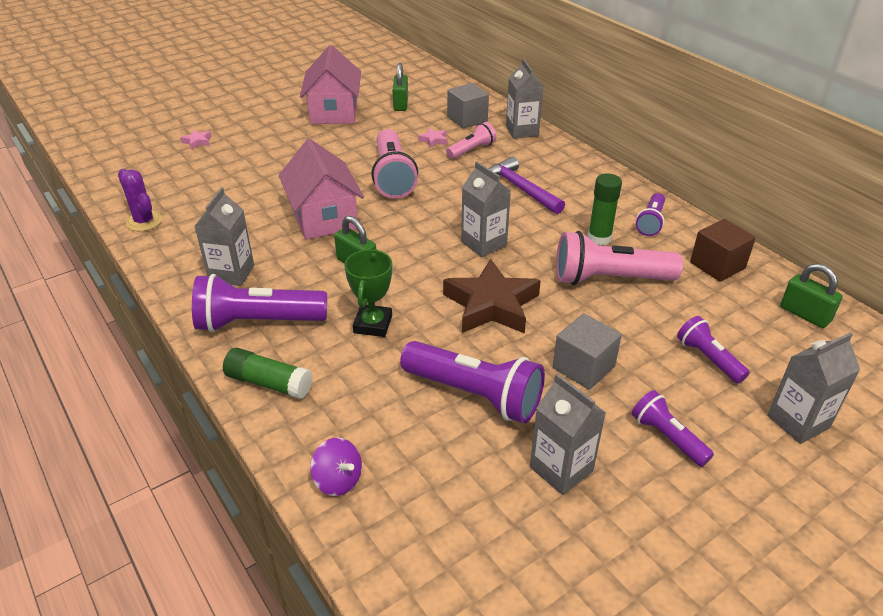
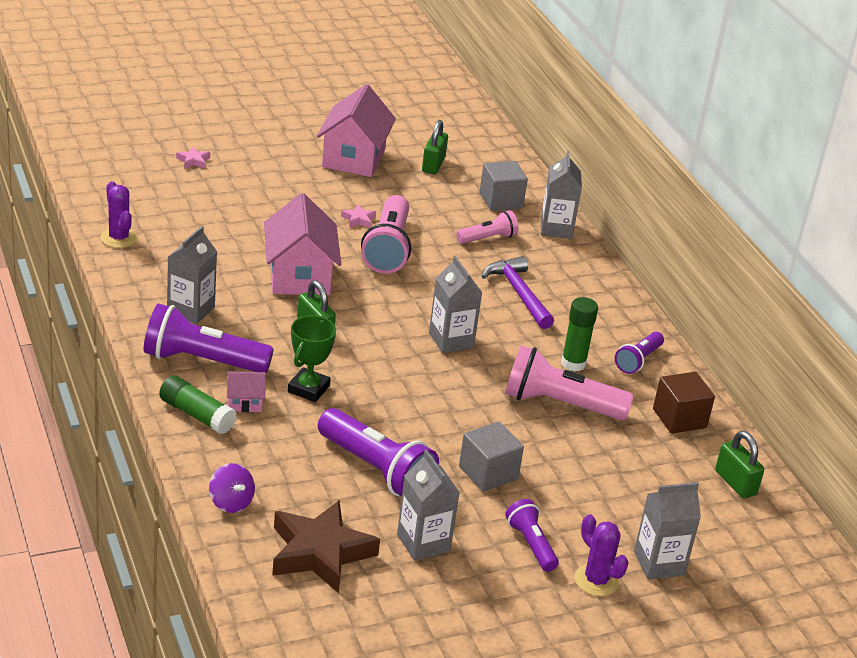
camera: 10 degrees right, 5 degrees down
(314, 356) = (244, 402): none -> pink house
(434, 140) = (451, 217): pink star -> pink star (358, 220)
(491, 305) = (429, 399): brown star -> brown star (320, 553)
(708, 358) = (611, 495): purple flashlight -> none
(754, 461) = (596, 580): none -> purple cactus

